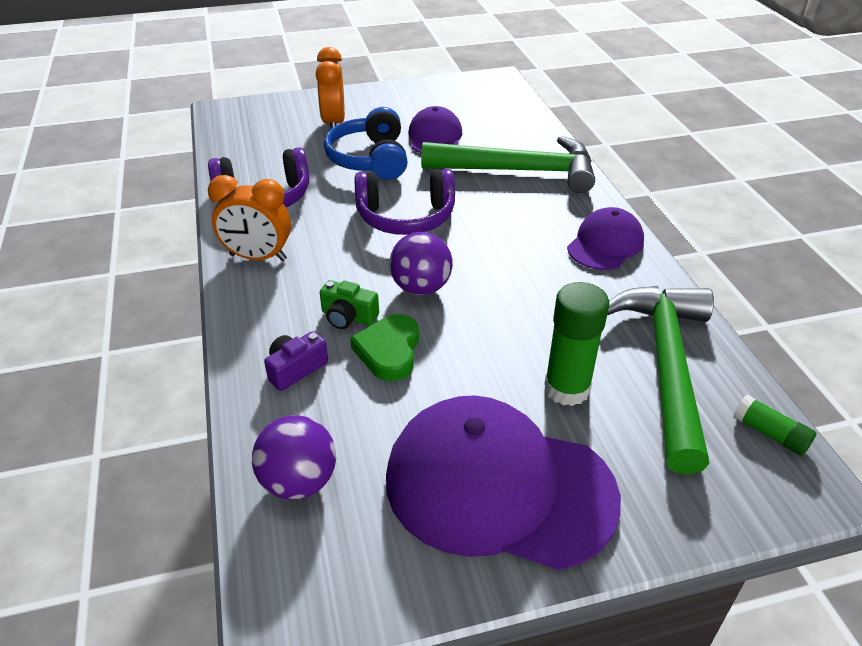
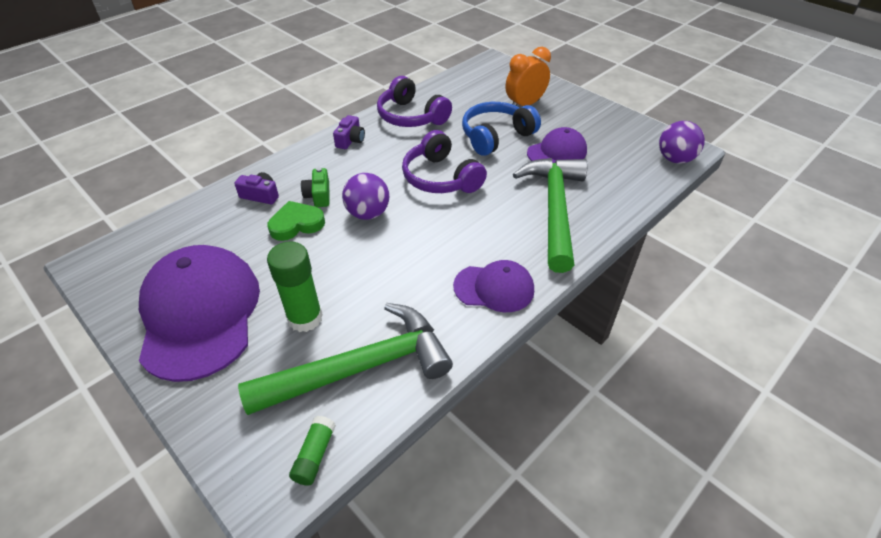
camera: 60 degrees right, 5 degrees up
(258, 257) = (350, 140): orange clock -> purple camera
(299, 482) = (175, 233): purple ball -> purple ball (675, 159)
(519, 171) = (554, 209): green hammer -> green hammer turned 150 degrees counterclockwise

